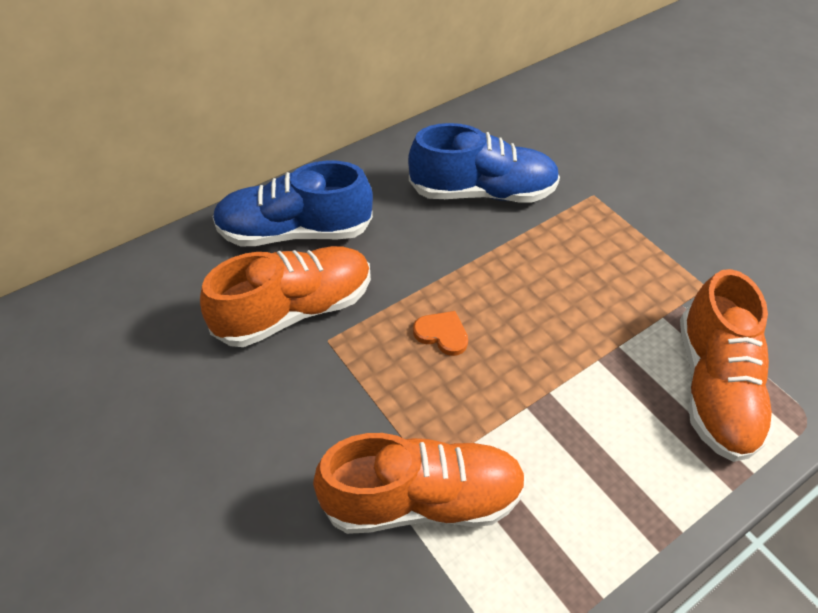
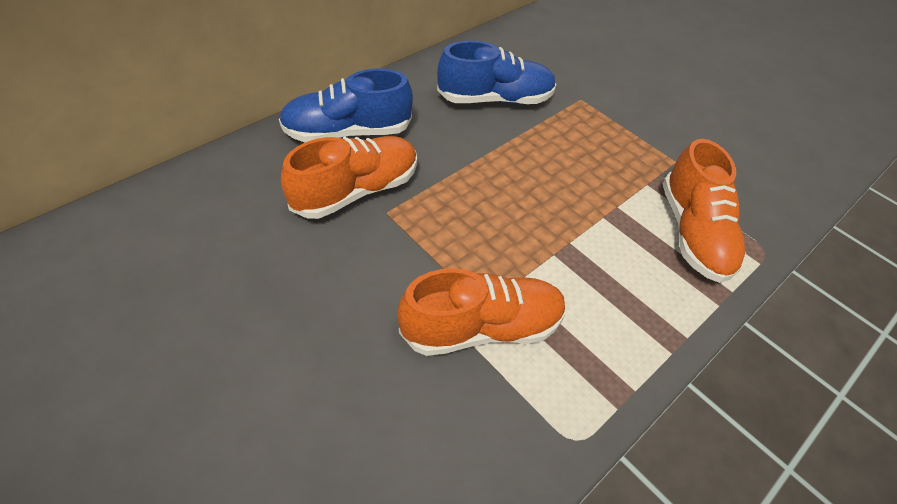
camera: 10 degrees left, 0 degrees up
(442, 334) = (479, 204): orange heart -> none

